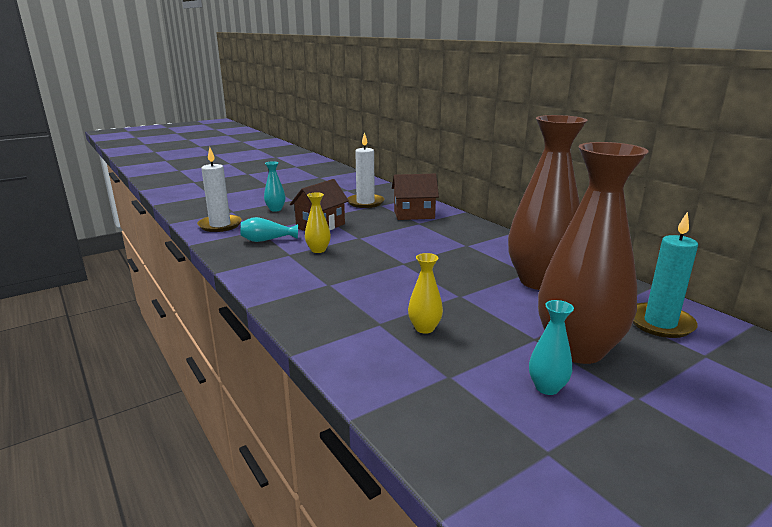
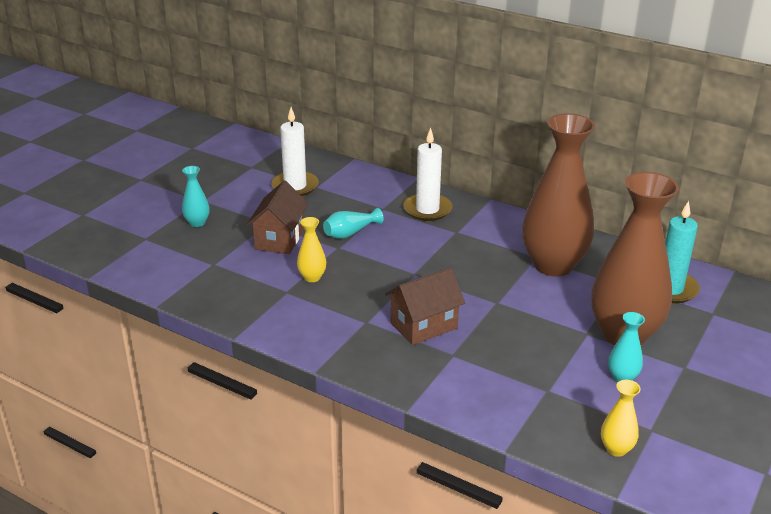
camera: 25 degrees left, 10 degrees up
(220, 225) = (158, 266): white candle -> white candle (427, 209)
(267, 240) = (240, 277): turquoise vase -> turquoise vase (350, 233)
(414, 214) = (367, 195): brown house -> brown house (424, 325)
(424, 328) = (494, 348): yellow vase -> yellow vase (616, 449)

